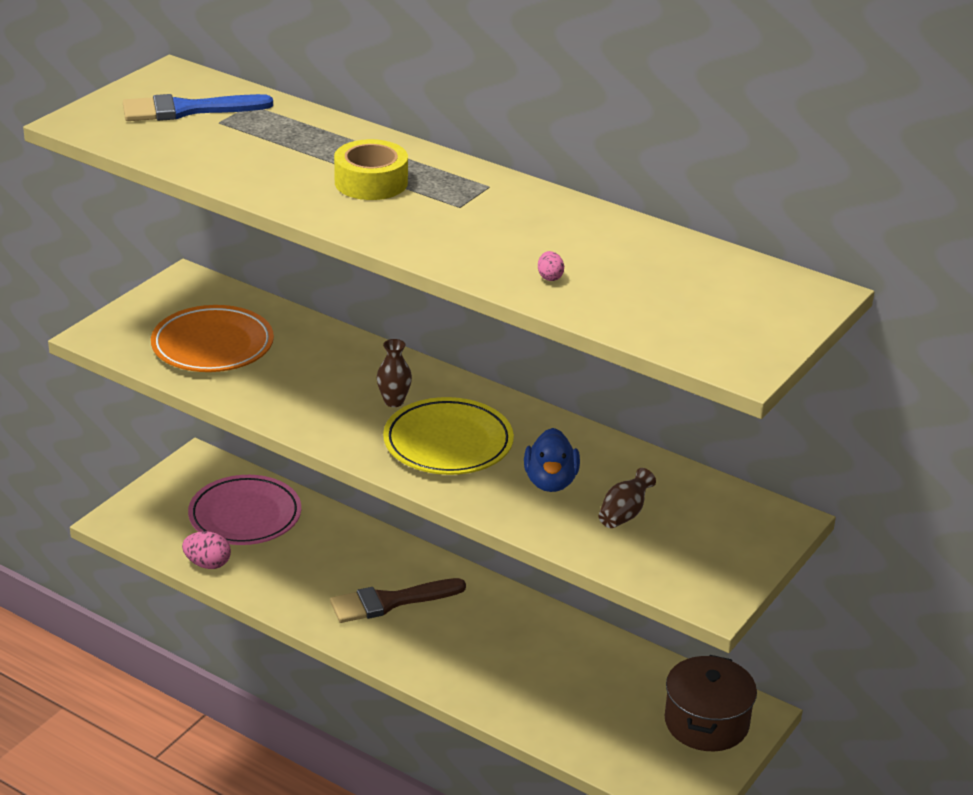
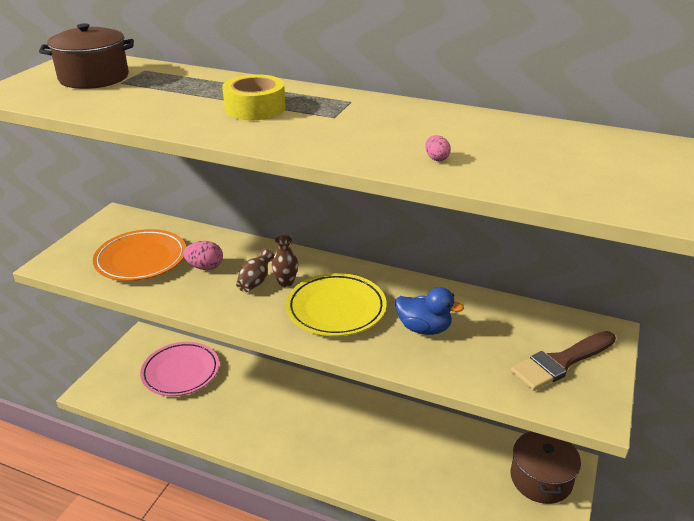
camera: 10 degrees left, 0 degrees up
(187, 110) = (94, 78): blue brush -> brown pot
(207, 564) = (159, 413): pink egg -> pink egg (205, 267)
(390, 602) = (294, 421): brown brush -> brown brush (560, 362)
(550, 482) = (424, 328): blue duck -> blue duck turned 60 degrees counterclockwise
(624, 514) = (490, 347): brown vase -> brown vase (255, 281)

